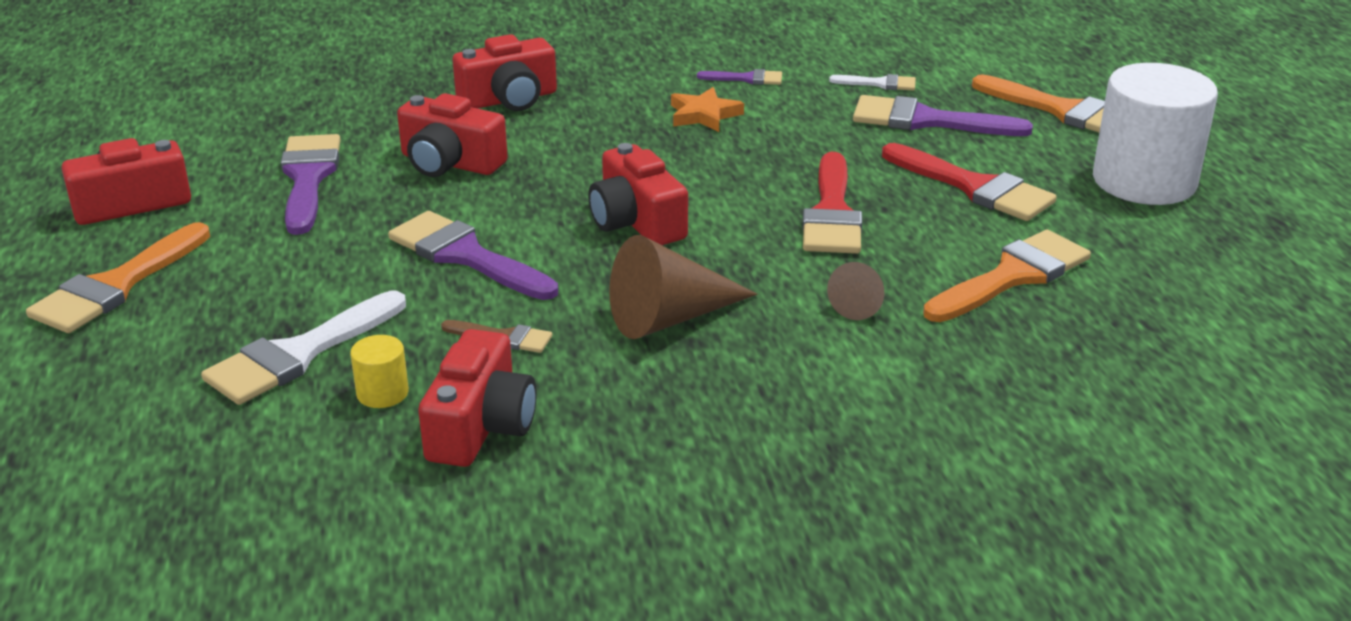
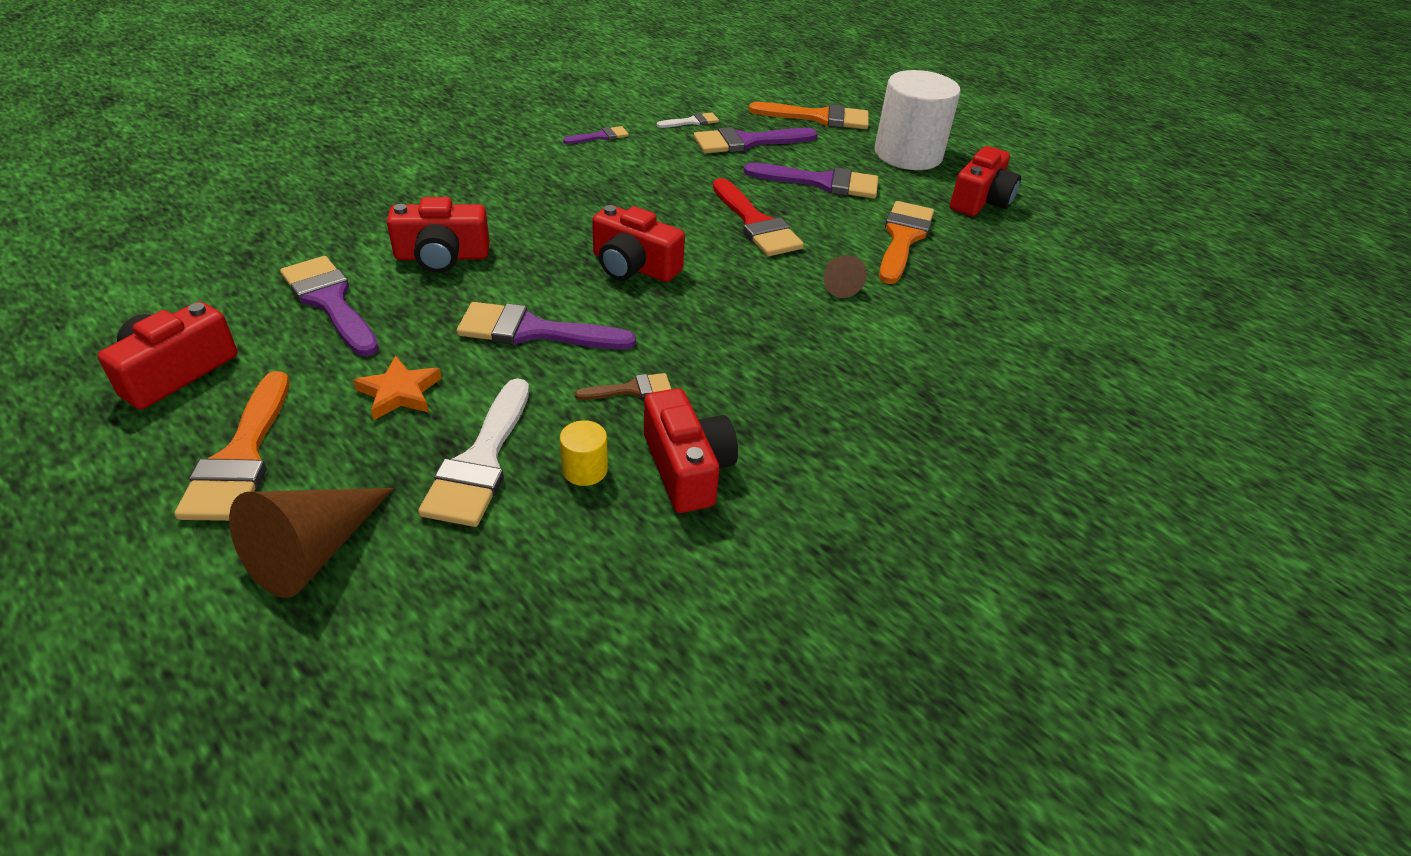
camera: 35 degrees left, 10 degrees up
(509, 99) = (437, 191): red camera -> red camera (980, 201)
(670, 317) = (731, 334): brown cone -> brown cone (314, 551)
(704, 115) = (598, 171): orange star -> orange star (400, 392)
(975, 187) = (821, 182): red brush -> purple brush

